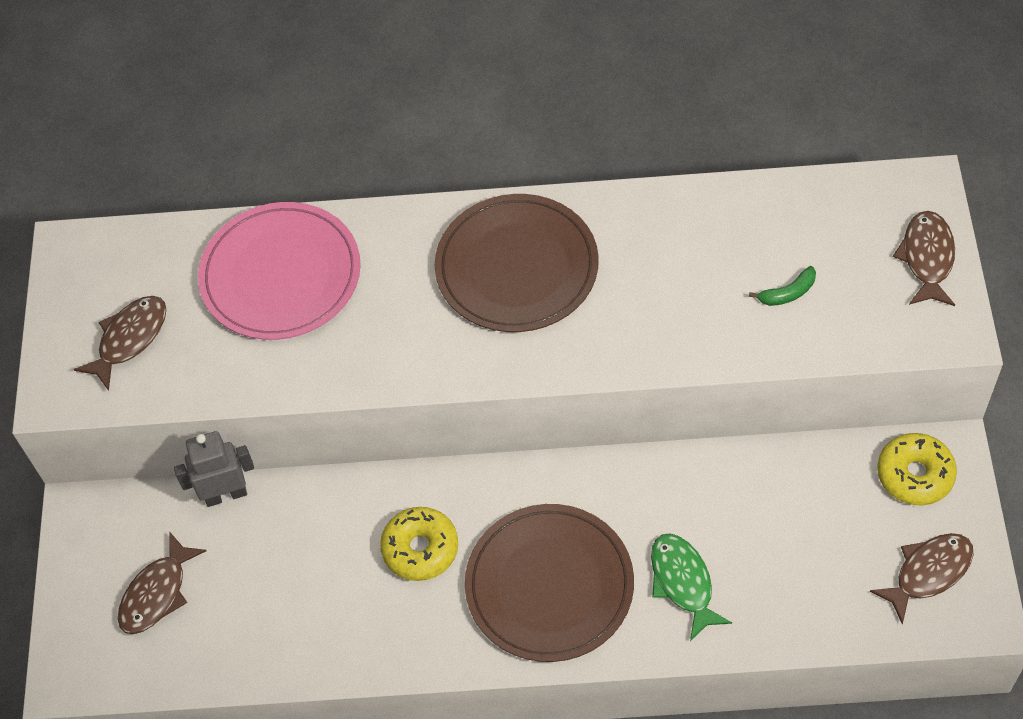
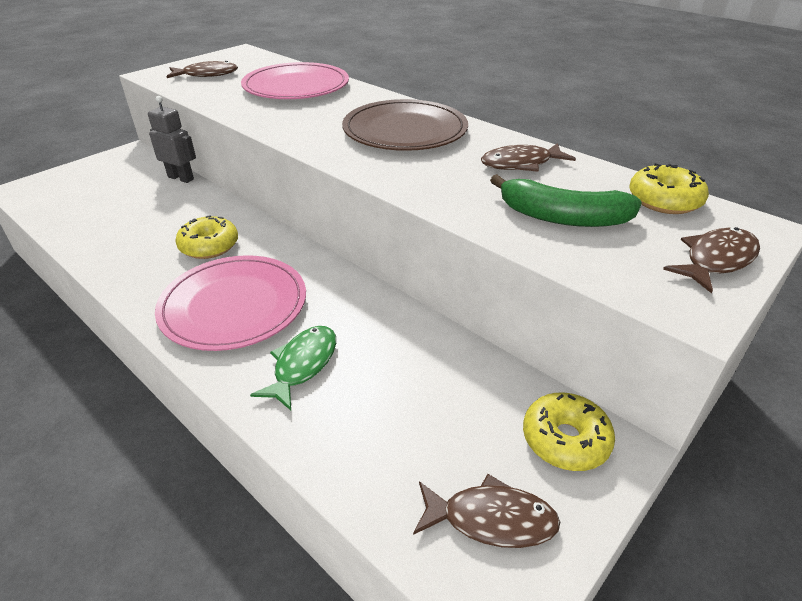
camera: 40 degrees right, 20 degrees down
(157, 593) = (97, 188): brown fish -> brown fish (521, 164)
(549, 585) = (234, 305): brown plate -> pink plate
(787, 293) = (562, 217): green banana -> green banana, size x2.09
(836, 202) = (664, 200): none -> yellow donut

